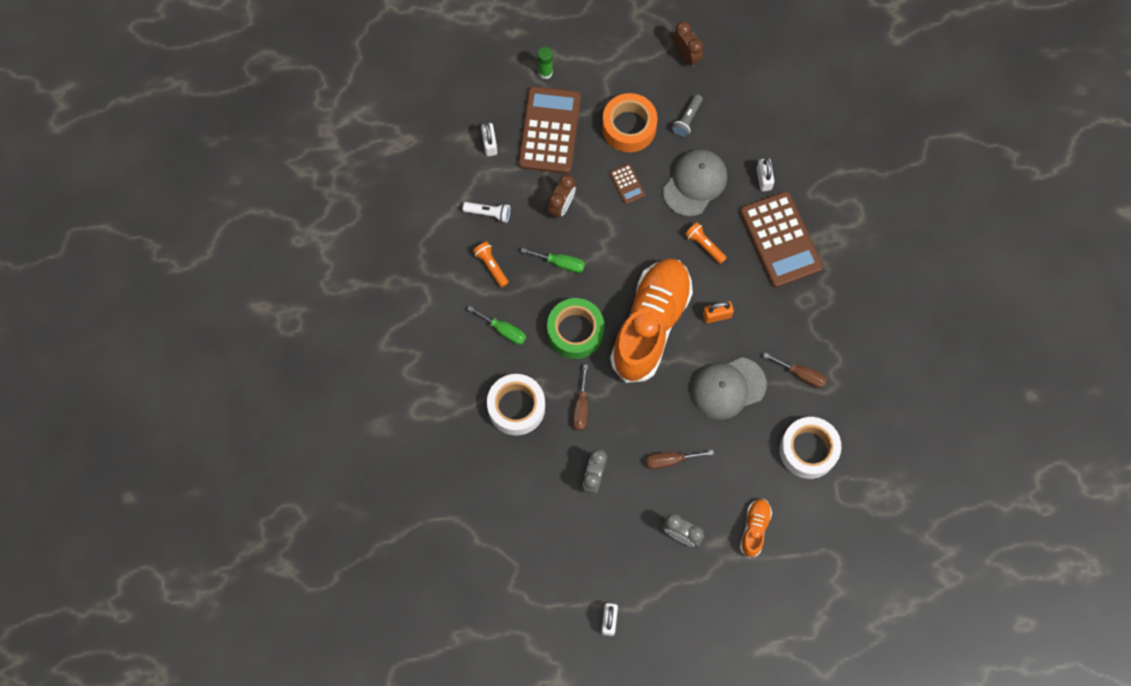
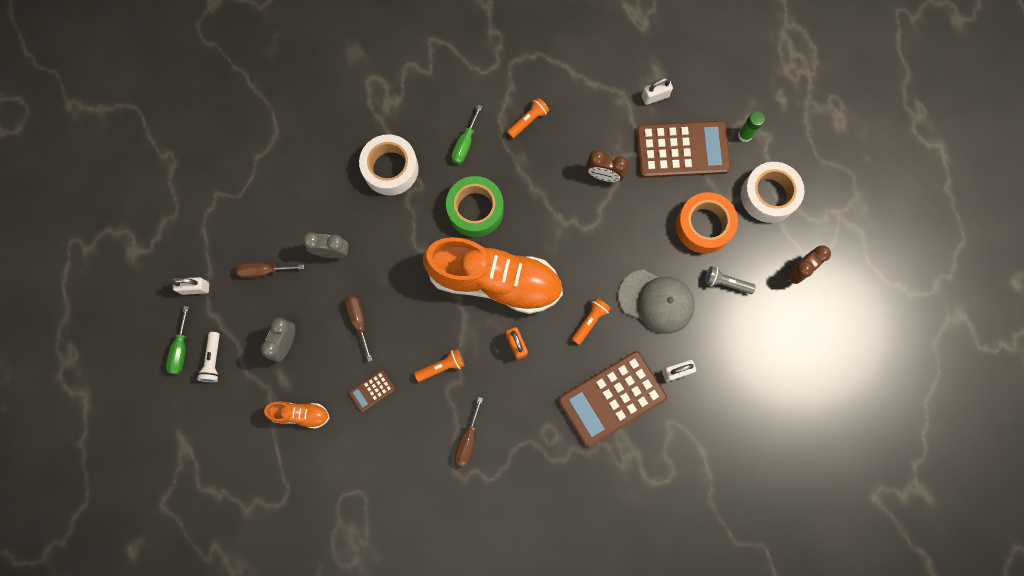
camera: 80 degrees right, 5 degrees up
(488, 213) = (582, 109): white flashlight -> white flashlight (213, 360)
(560, 263) = (543, 184): green screwdriver -> green screwdriver (181, 349)
(581, 407) = (399, 228): brown screwdriver -> brown screwdriver (263, 271)
(627, 184) = (641, 234): brown calculator -> brown calculator (372, 391)
(728, 388) = (441, 367): grey cap -> orange flashlight
(808, 450) = (389, 458): white tape -> white tape (768, 195)

